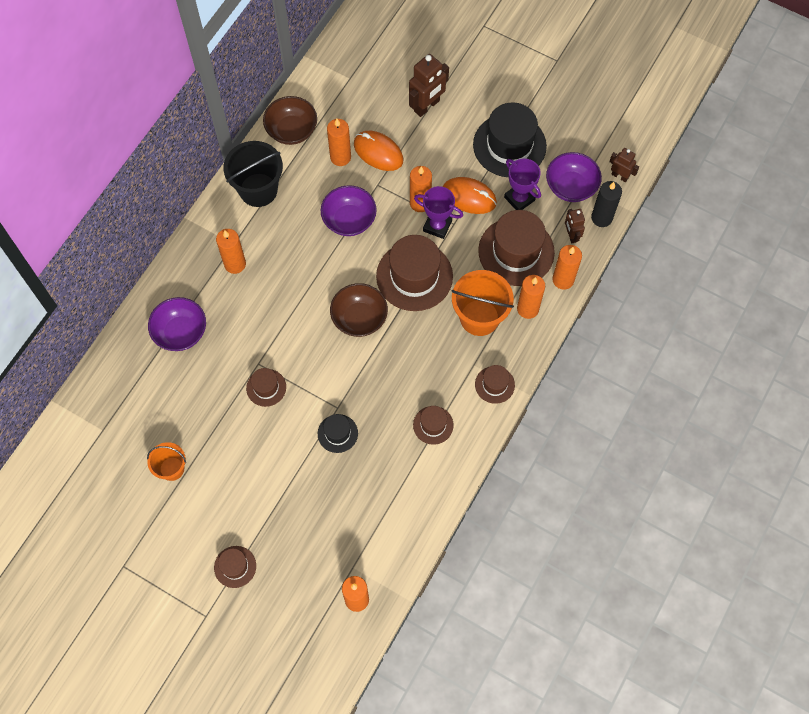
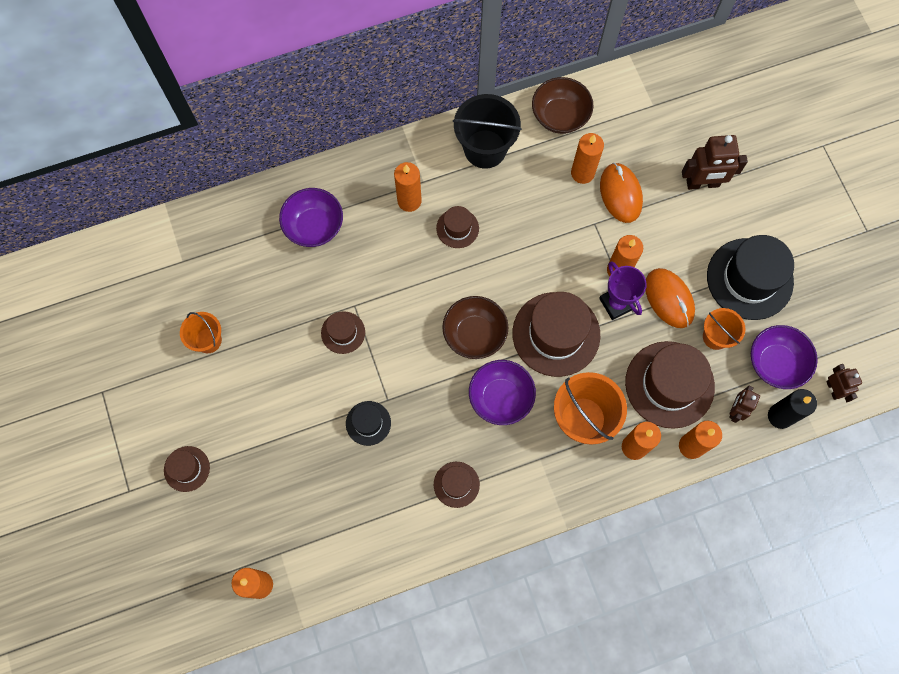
camera: 40 degrees right, 5 degrees up
(349, 220) = (541, 237): purple bowl -> purple bowl (500, 397)
(494, 384) = (543, 493): brown hat -> brown hat (457, 228)
(519, 198) = (715, 337): purple trophy -> orange bucket

